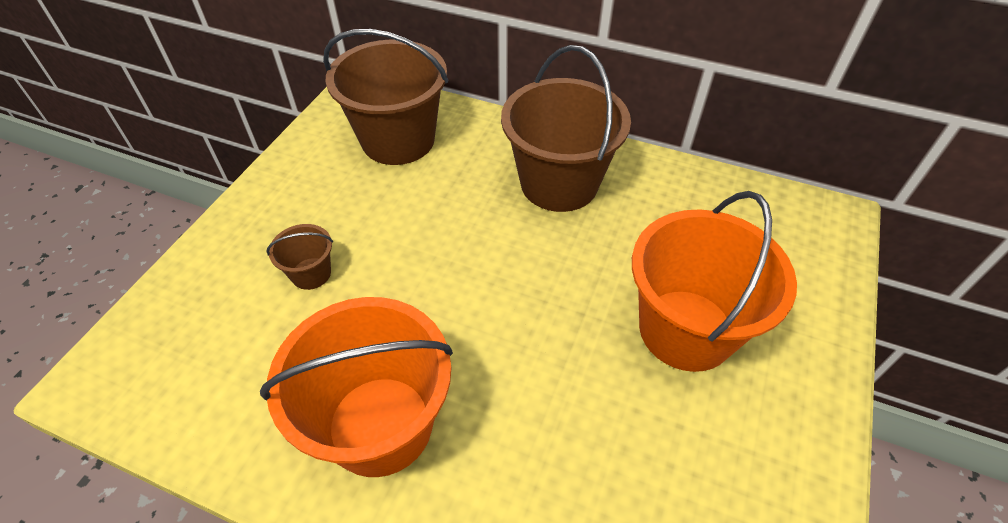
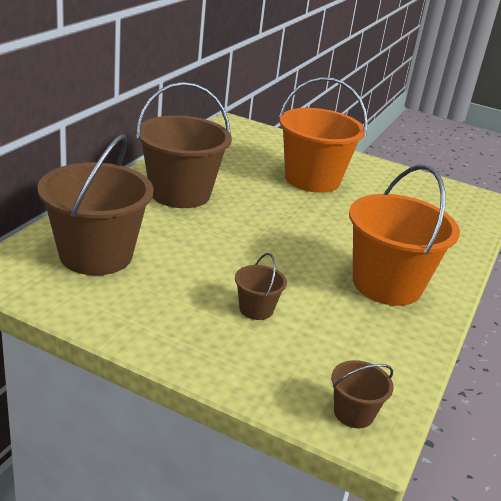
camera: 90 degrees left, 20 degrees down
(123, 367) = (353, 413): none -> brown bucket

